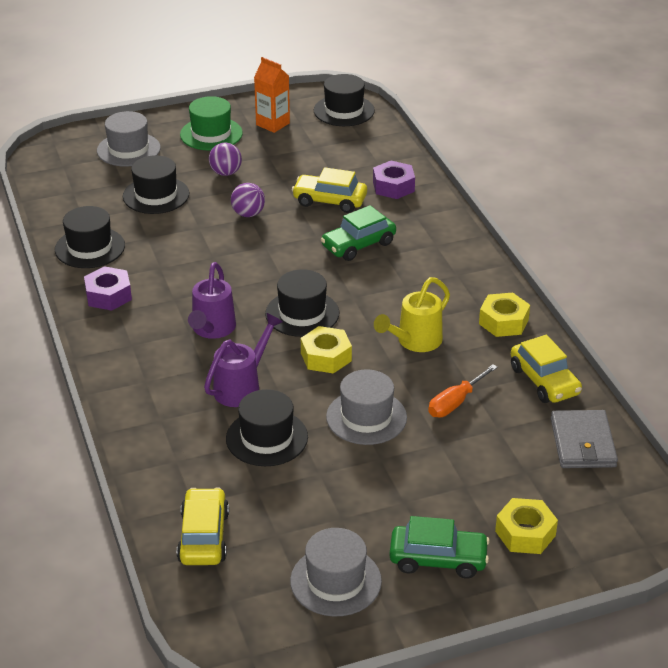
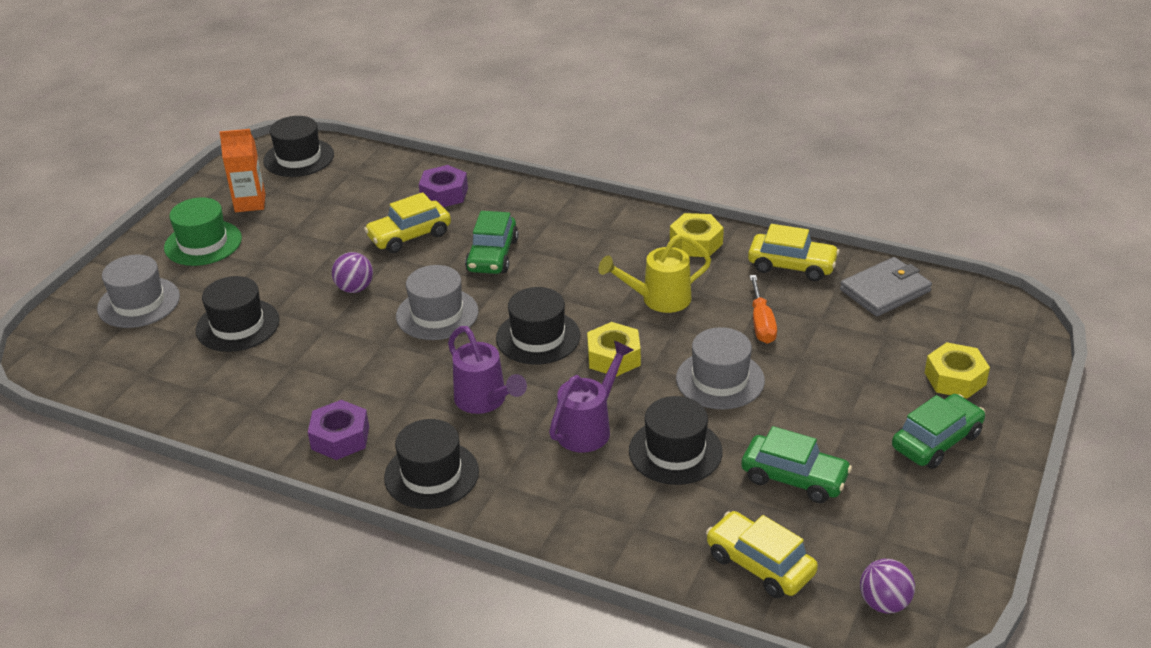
camera: 45 degrees left, 0 degrees up
(90, 248) = (248, 410): black hat -> black hat (431, 474)
(226, 173) = (274, 267): purple ball -> purple ball (884, 603)
(241, 387) = (588, 428): purple watering can -> purple watering can turned 45 degrees clockwise
(308, 507) = (794, 478): none -> green car
(335, 581) = (902, 514): grey hat -> grey hat (437, 314)
(415, 341) = (659, 299): yellow watering can -> yellow watering can turned 75 degrees clockwise
(583, 443) = (885, 290): grey wallet -> grey wallet turned 75 degrees counterclockwise

